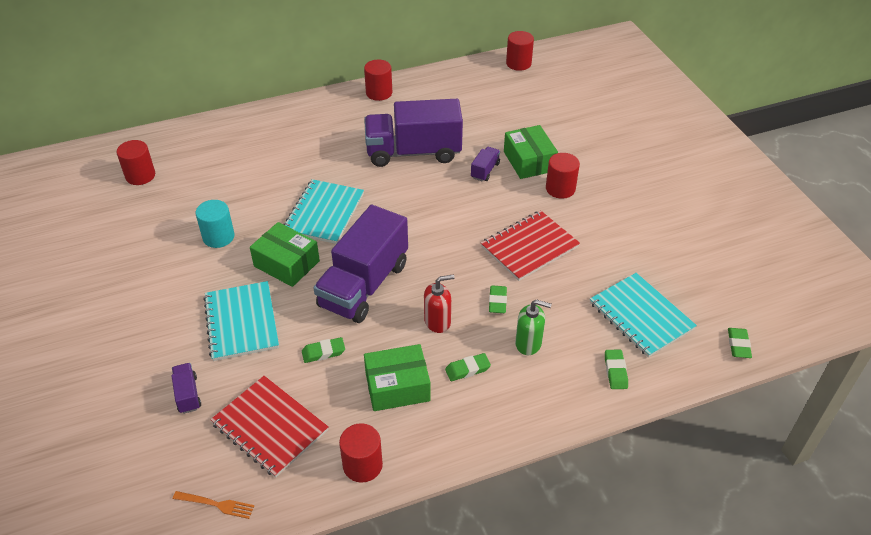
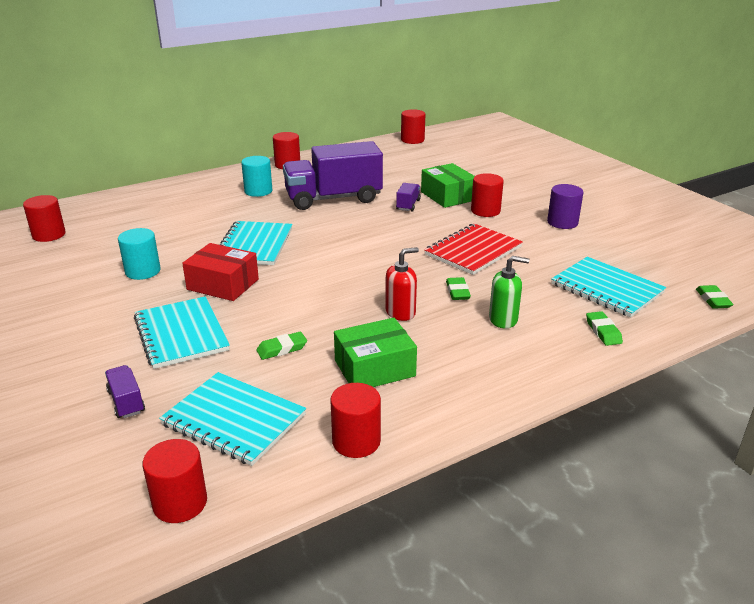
camera: 10 degrees left, 15 degrees down
(216, 504) = (180, 503): orange fork -> red cylinder
(270, 427) = (234, 420): red notebook -> turquoise notebook
(286, 264) = (223, 284): green box -> red box
(342, 132) = (258, 191): none -> turquoise cylinder
(364, 285) = (312, 293): purple truck -> none
(467, 369) = (447, 346): green eraser -> none
(633, 216) = (562, 222): none -> purple cylinder

